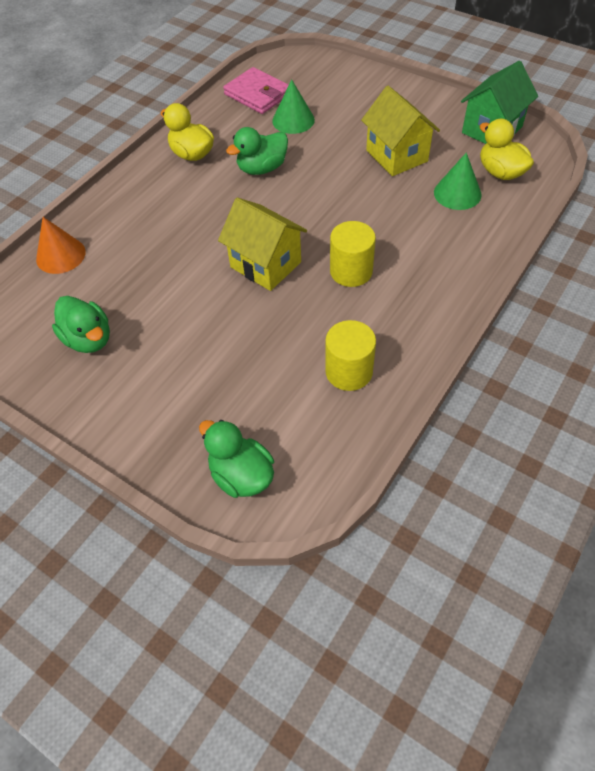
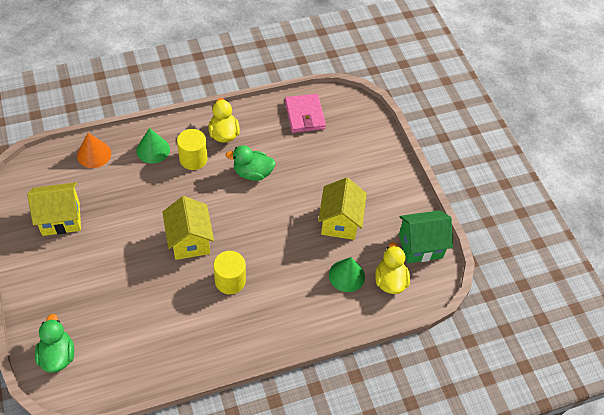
camera: 30 degrees right, 0 degrees up
(89, 339) = (61, 219): green duck -> yellow house
(293, 120) = (306, 150): green cone -> green cone (153, 150)
(349, 371) = (165, 341): yellow cylinder -> yellow cylinder (193, 159)

